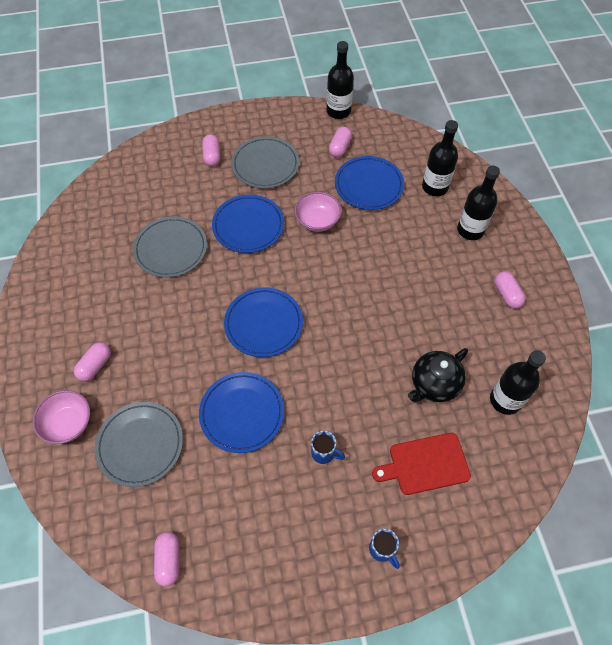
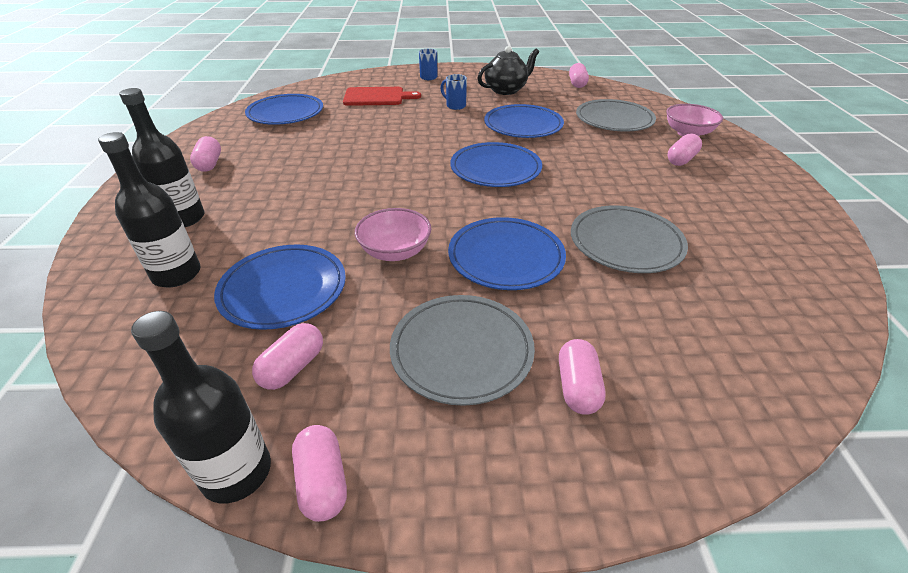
camera: 170 degrees left, 20 degrees down
(306, 112) = (322, 482): none -> pink capsule
(434, 384) = (340, 124): black teapot -> black teapot (506, 90)
(505, 400) = (286, 113): black bottle -> blue plate

